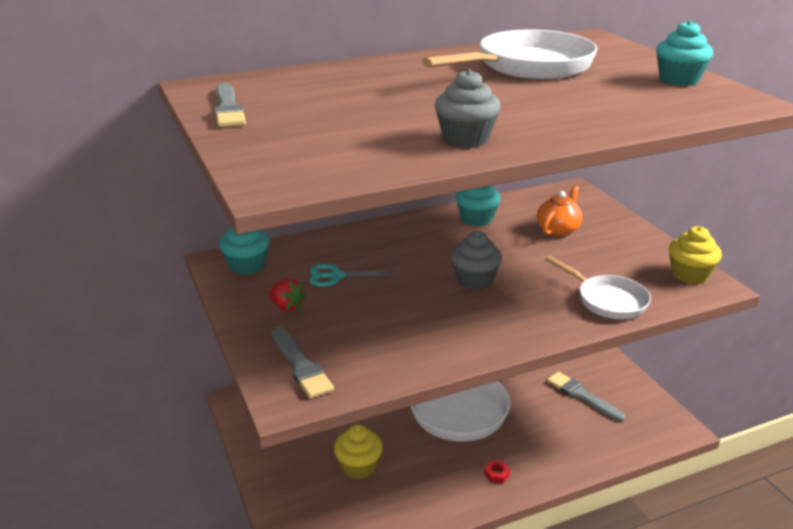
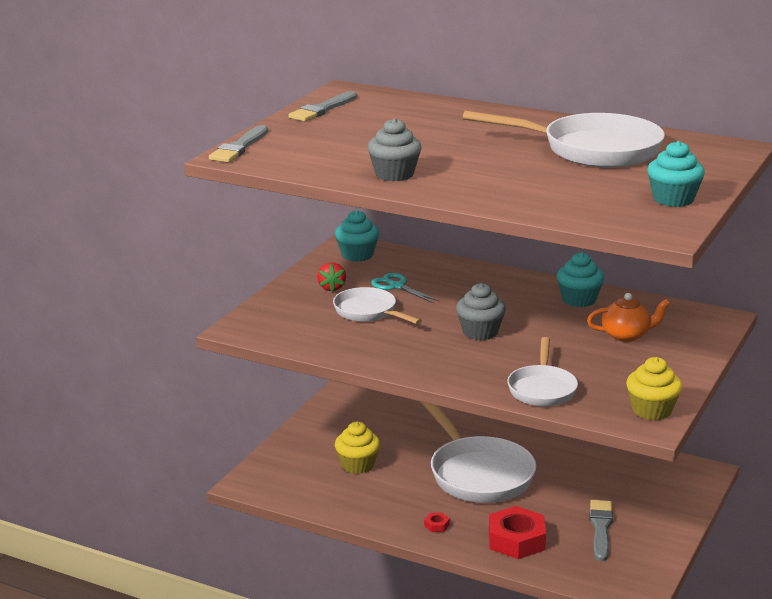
camera: 50 degrees right, 5 degrees down
(300, 366) = (277, 319): grey brush -> grey brush (239, 147)
(363, 312) = (368, 312): none -> white pan
(559, 444) = (516, 540): none -> red nut

